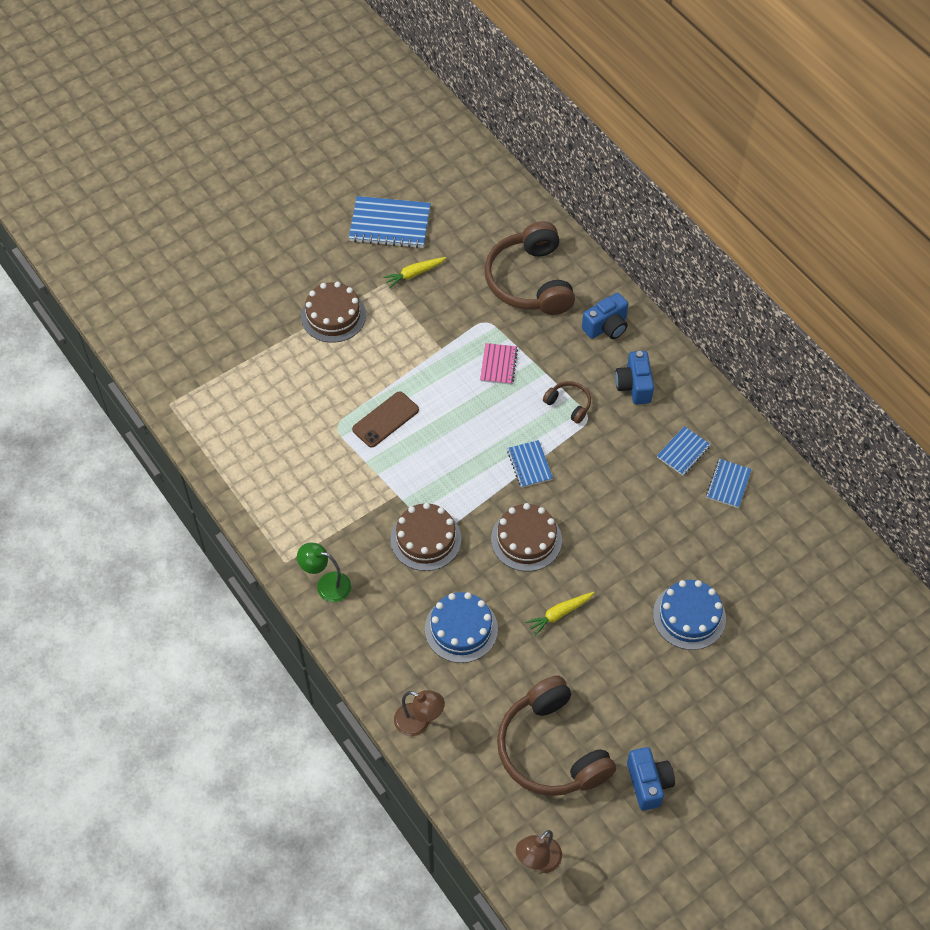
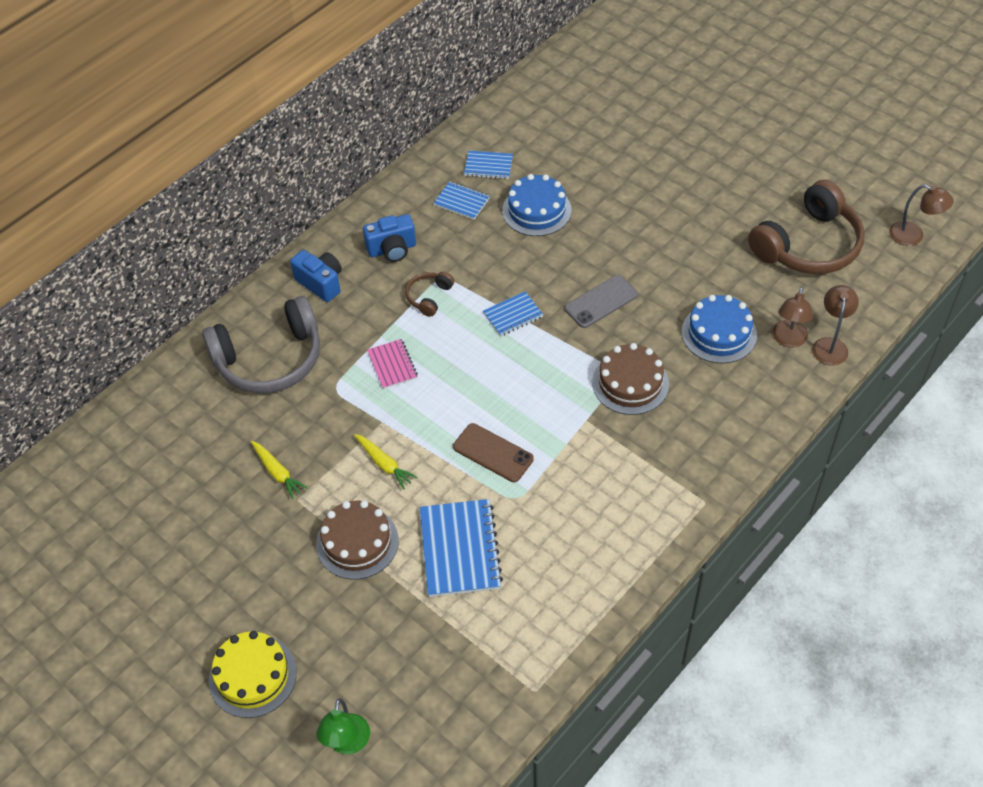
camera: 100 degrees left, 5 degrees down
(248, 241) = (253, 676): none -> yellow cake
(326, 585) = (717, 457): green lamp -> green lamp (347, 743)
(390, 224) = (202, 516): blue notebook -> blue notebook (460, 549)
(435, 687) = (788, 340): none -> brown lamp
(498, 365) = (392, 365): pink notebook -> pink notebook turned 75 degrees clockwise
(526, 539) = (601, 302): brown cake -> grey phone
(530, 281) = (270, 359): brown headphones -> grey headphones
(559, 614) = (672, 263): yellow carrot -> yellow carrot (384, 464)
(648, 783) = (807, 178): blue camera -> none
(689, 616) = (637, 174): blue cake -> blue cake (536, 210)

